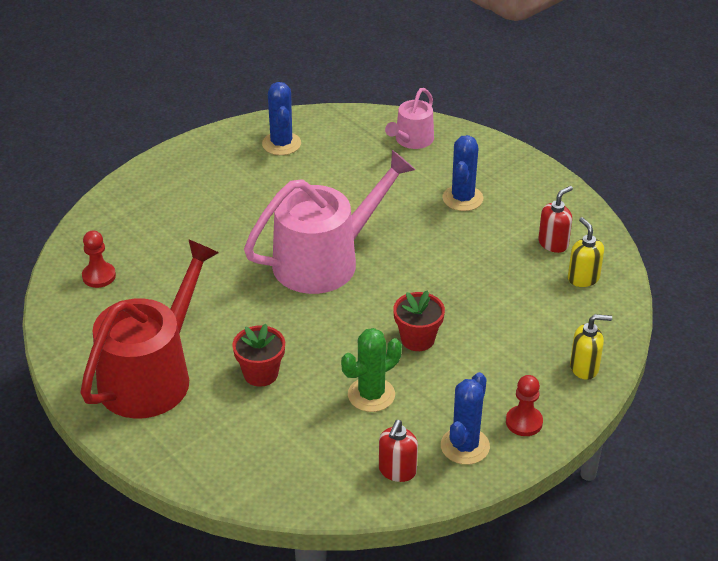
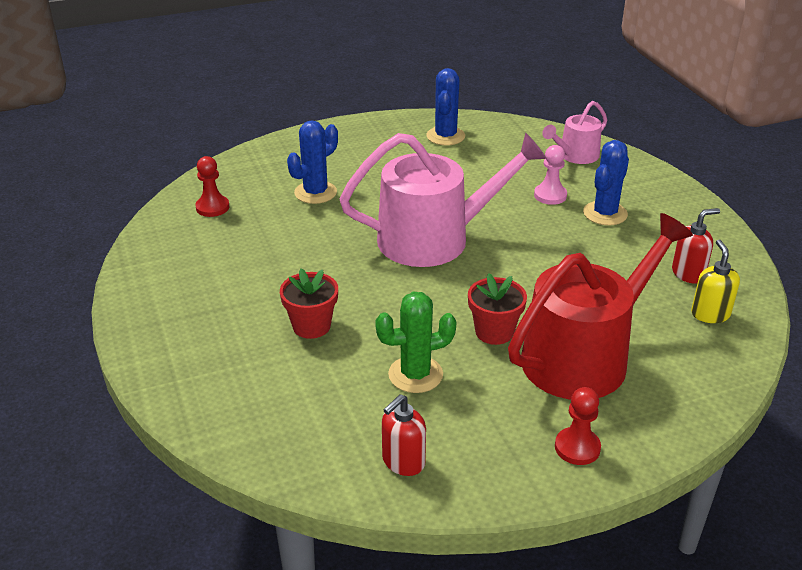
camera: 20 degrees right, 5 degrees down
(151, 375) = (204, 302): red watering can -> red watering can (584, 356)
(407, 190) = (550, 195): none -> pink pawn
(465, 446) = (494, 456): blue cactus -> blue cactus (315, 192)
(584, 367) = (676, 406): yellow soap dispenser -> none

